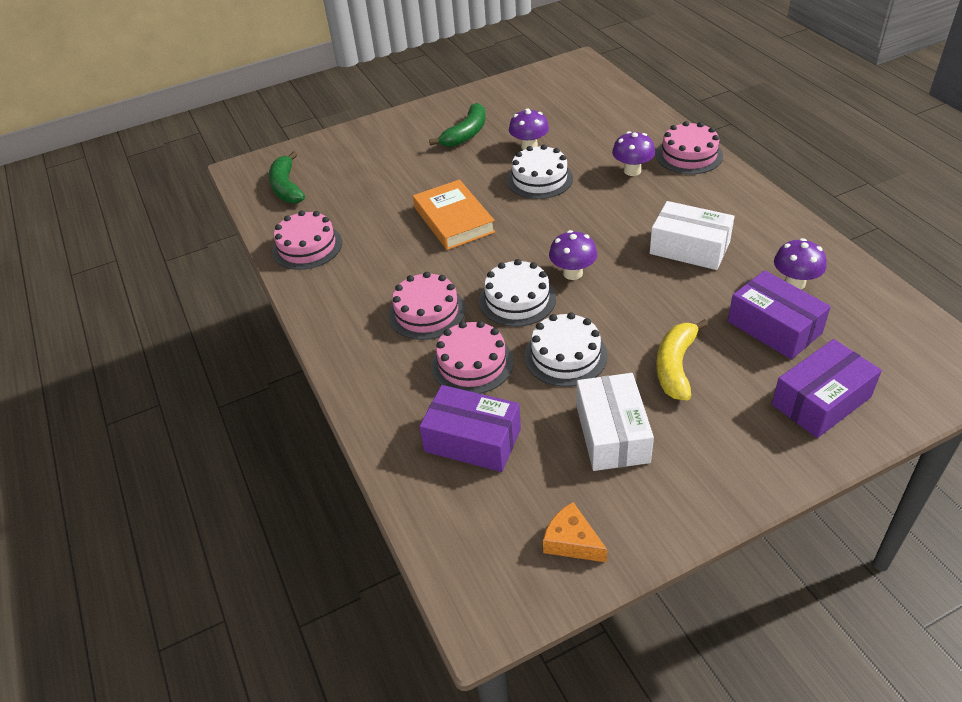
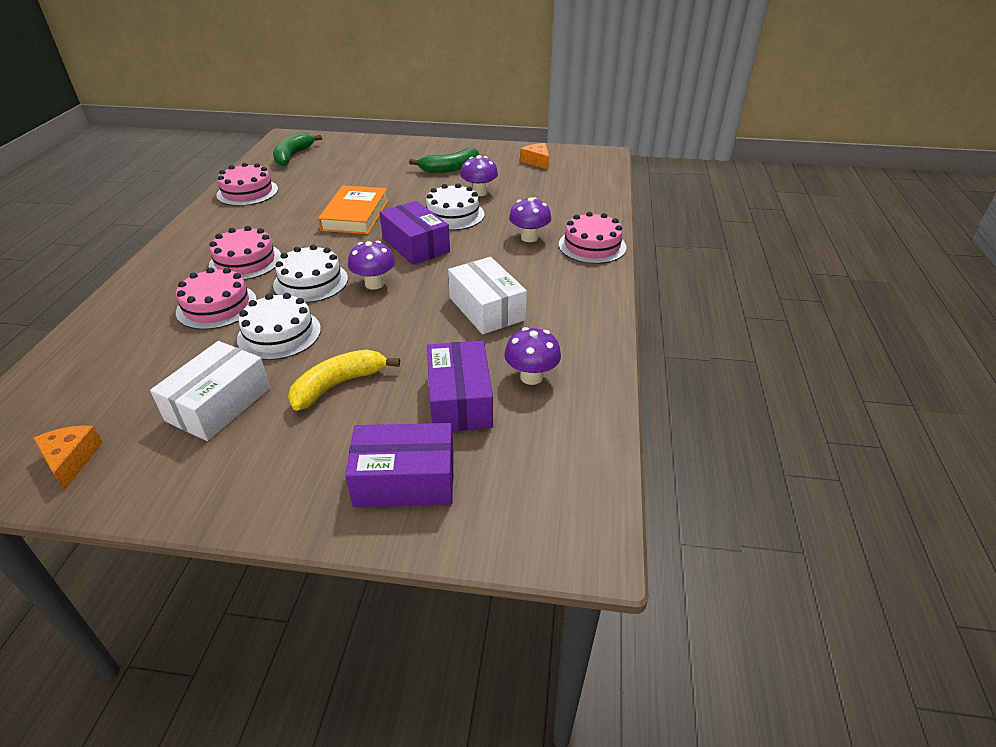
camera: 30 degrees right, 5 degrees down
(472, 440) = (135, 354): purple box -> purple box (415, 245)
(532, 93) = (537, 161): none -> orange cheese

